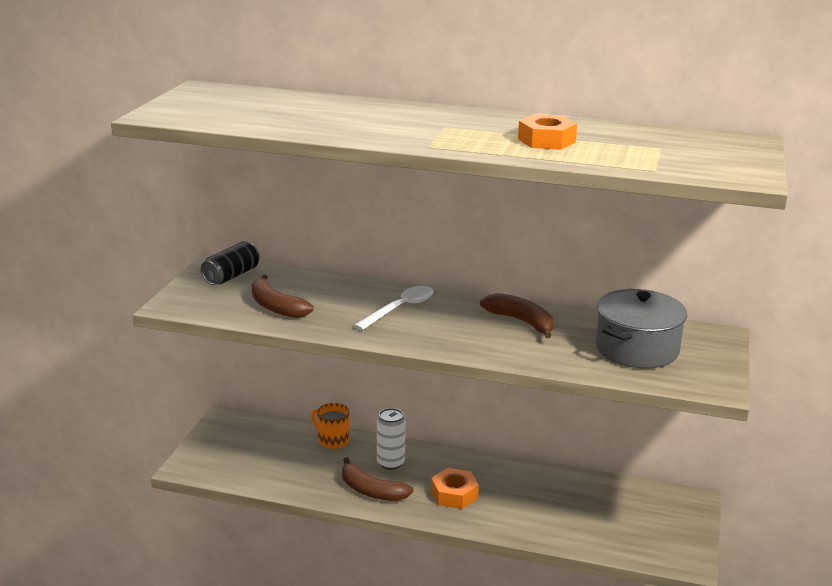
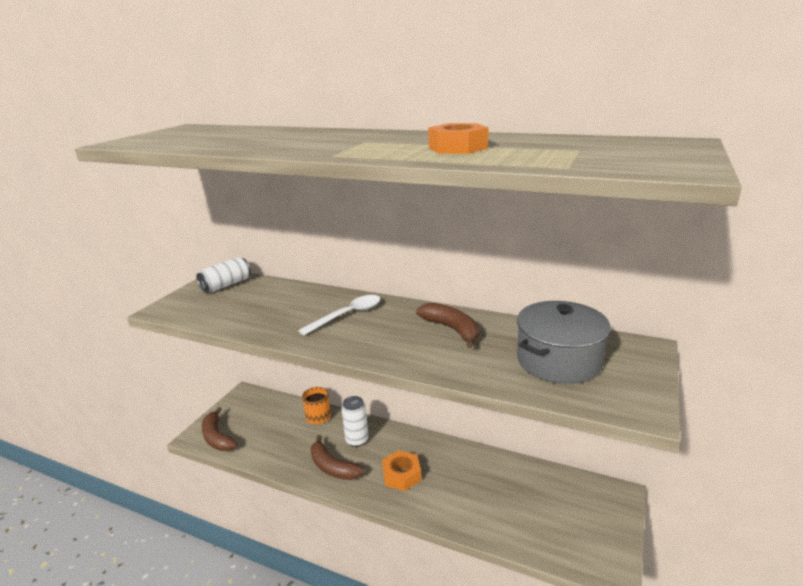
camera: 10 degrees right, 0 degrees up
(231, 276) = (226, 285): black can -> white can
(276, 307) = (244, 312): brown banana -> brown banana (217, 437)

